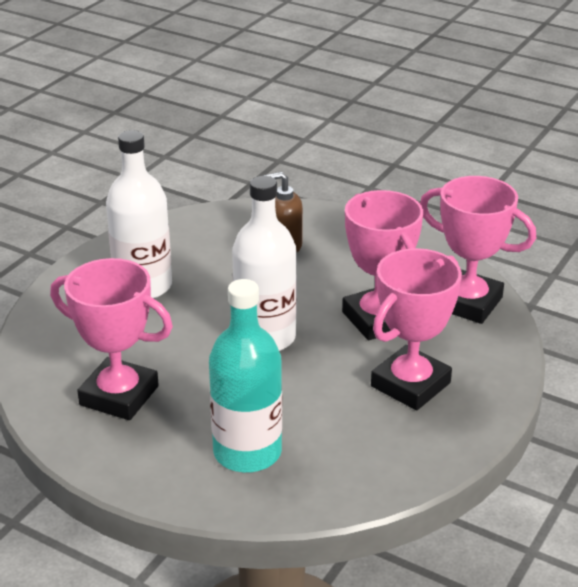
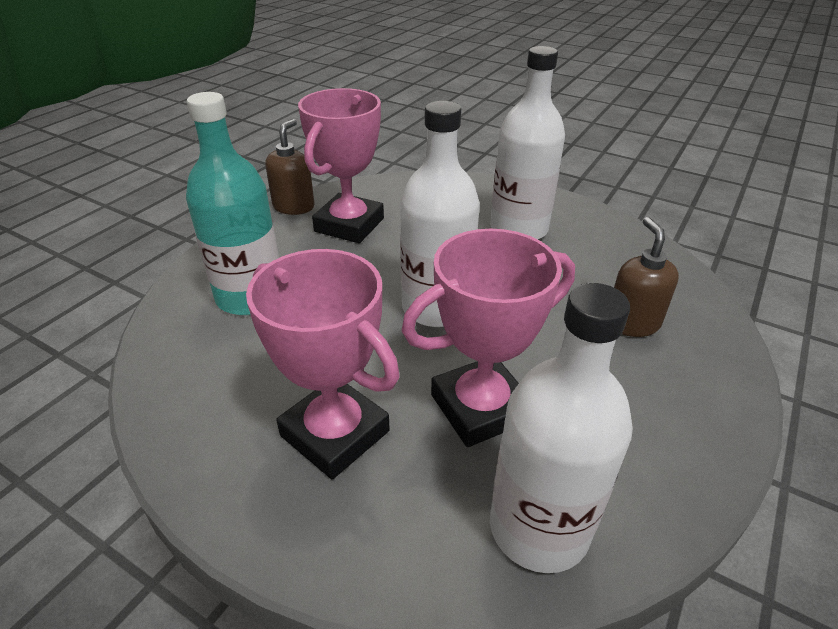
camera: 90 degrees right, 5 degrees up
(69, 442) = (294, 206): none -> brown soap dispenser
(468, 303) = (539, 528): pink trophy -> white bottle

